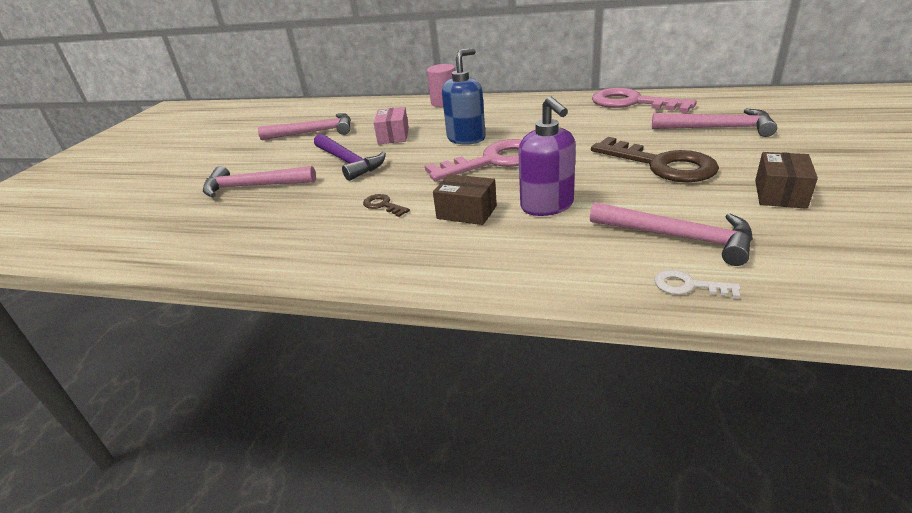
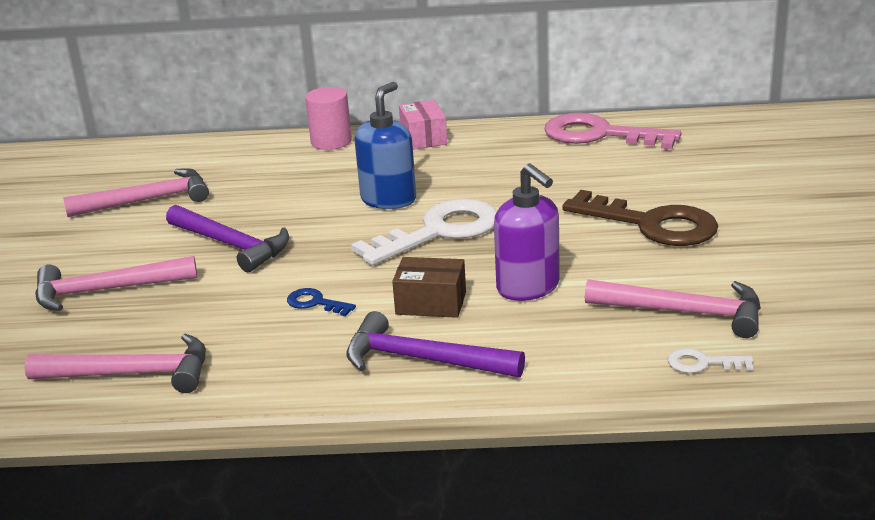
camera: 15 degrees left, 5 degrees down
(383, 205) = (315, 303): brown key -> blue key
(393, 136) = (278, 200): pink box -> pink box (423, 138)
(441, 256) = (422, 359): none -> purple hammer
(493, 161) = (439, 232): pink key -> white key
(718, 128) = (712, 170): pink hammer -> pink hammer (133, 374)
(780, 194) = (786, 253): brown box -> none

